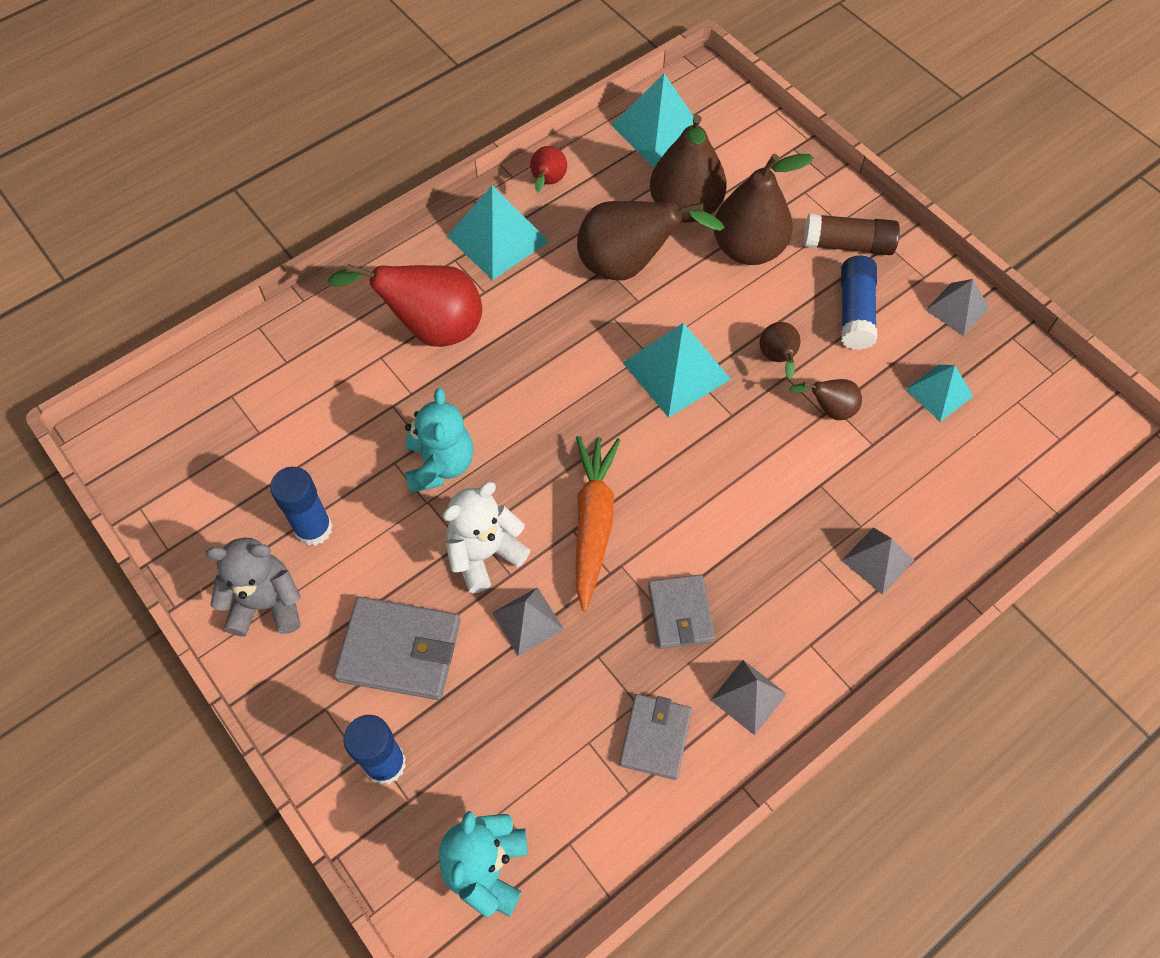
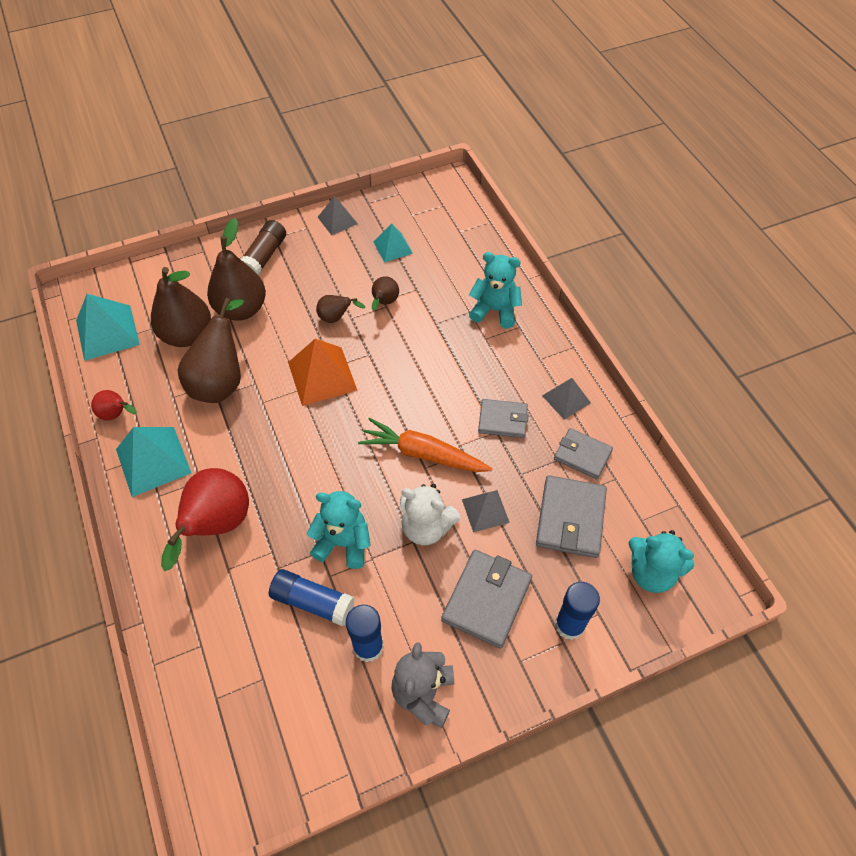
camera: 75 degrees left, 5 degrees down
(484, 554) = (426, 527): white teddy bear -> white teddy bear turned 45 degrees counterclockwise
(545, 738) = (570, 518): none -> grey wallet
(676, 370) = (322, 376): turquoise pyramid -> orange pyramid
(855, 312) = (317, 269): blue glue stick -> blue glue stick (313, 602)
(877, 560) = (495, 310): grey pyramid -> turquoise teddy bear

